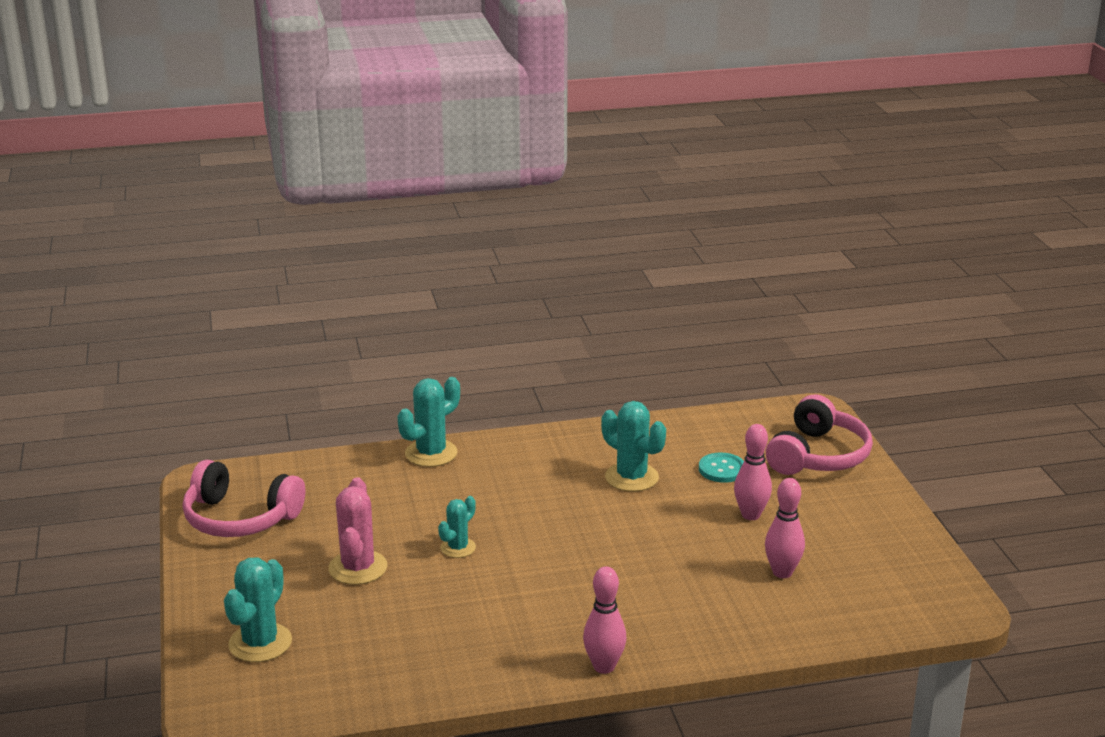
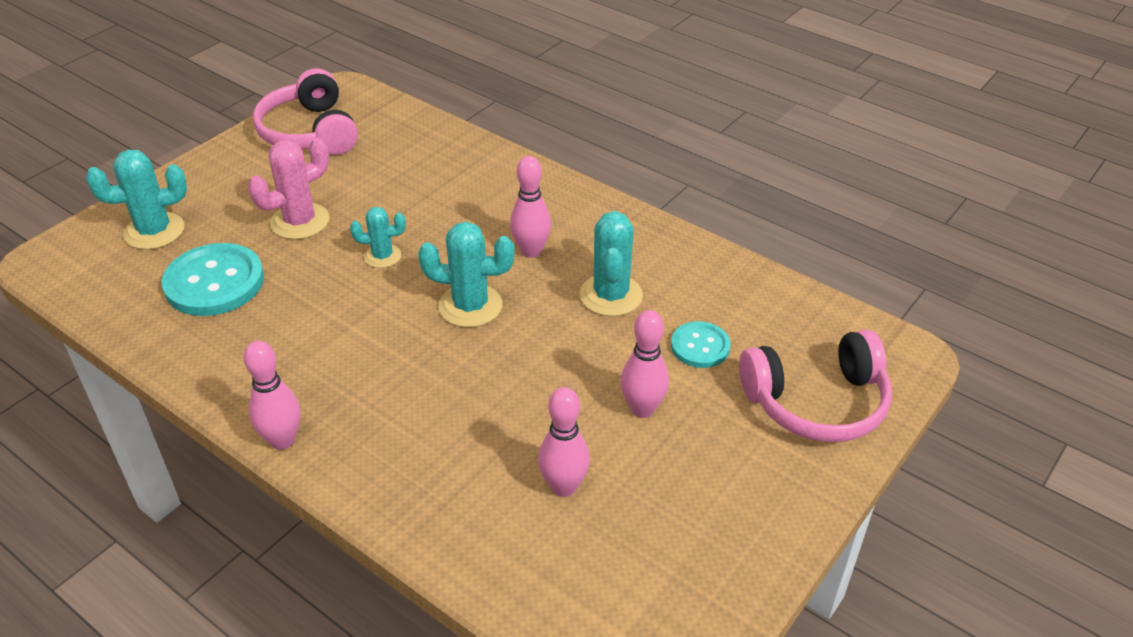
camera: 50 degrees right, 15 degrees up
(377, 635) = (214, 282): none -> turquoise button
(431, 453) = (507, 167): turquoise cactus -> turquoise cactus (470, 306)
(542, 486) = (531, 251): none -> pink bowling pin

